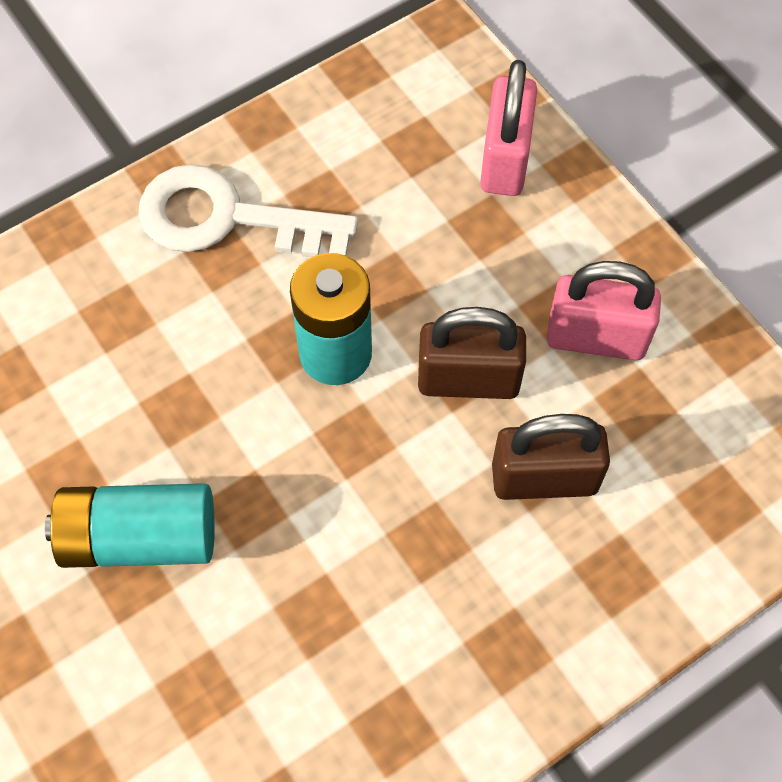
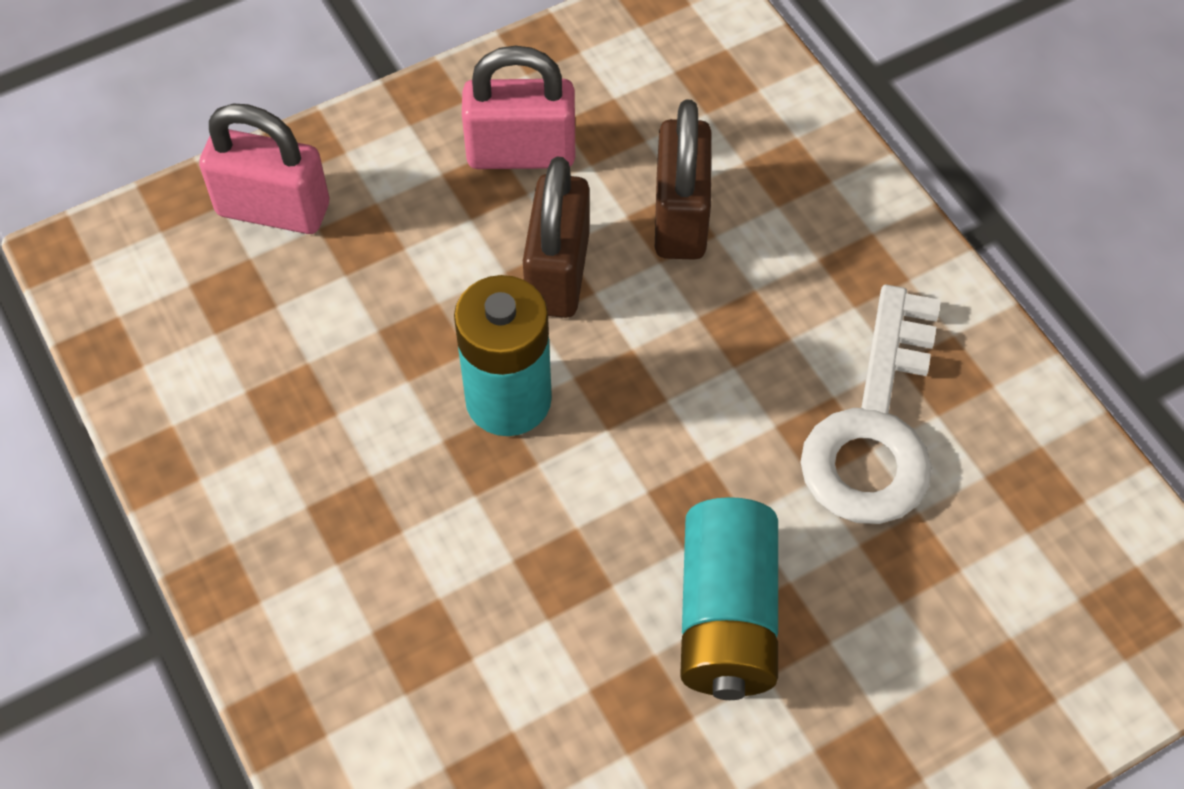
camera: 85 degrees left, 5 degrees down
(228, 219) = (298, 508): white key -> white key (875, 427)
(596, 338) = (521, 153): pink padlock -> pink padlock turned 75 degrees clockwise

